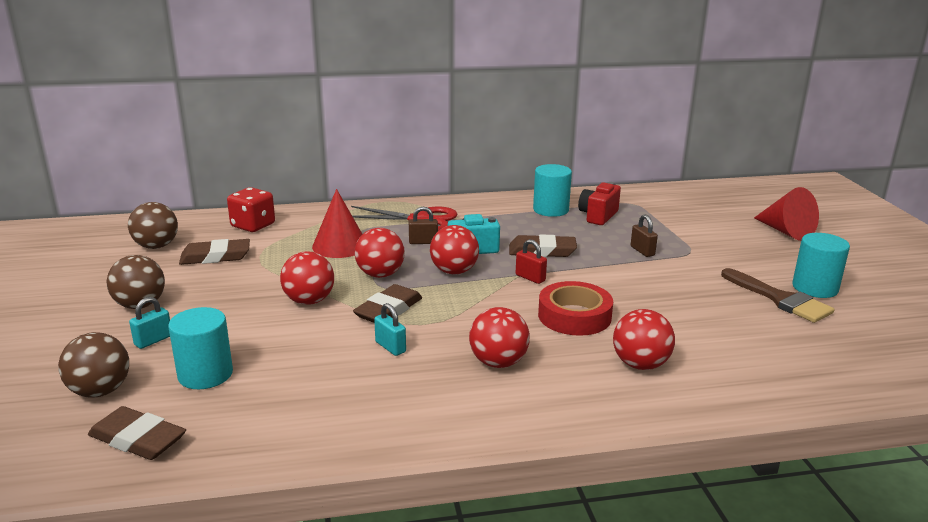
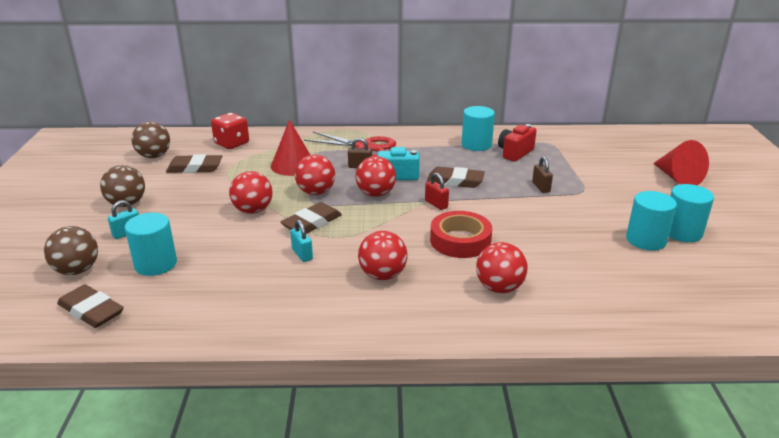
camera: 10 degrees right, 5 degrees up
(780, 299) = (646, 240): brown brush -> turquoise cylinder

